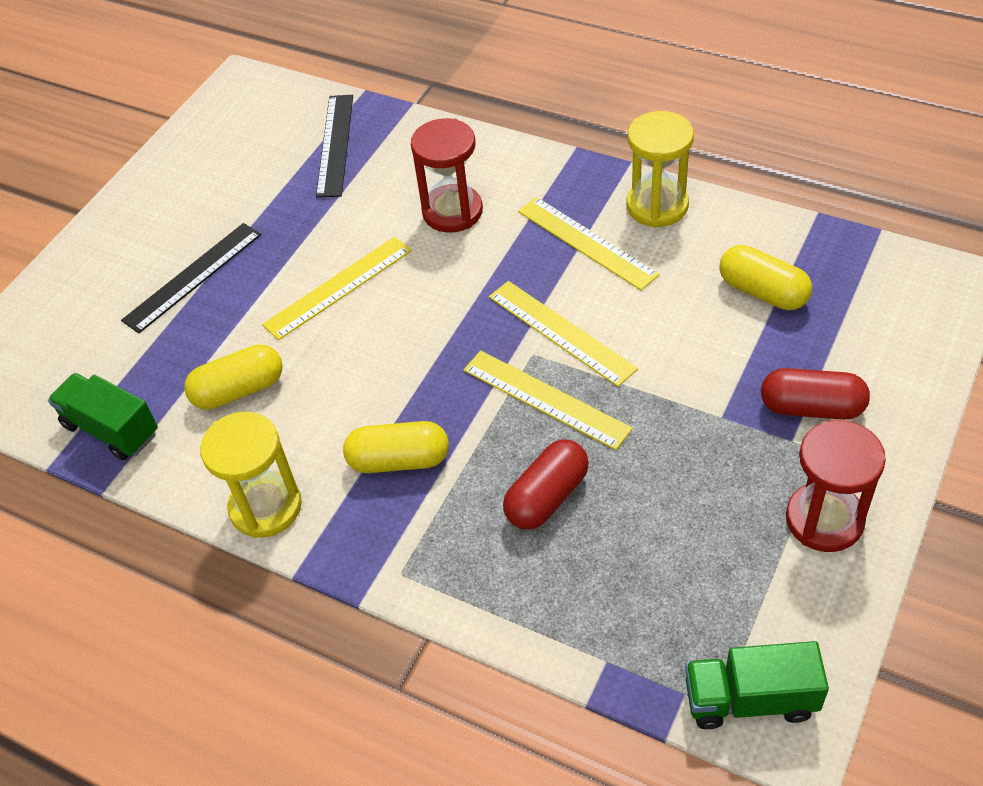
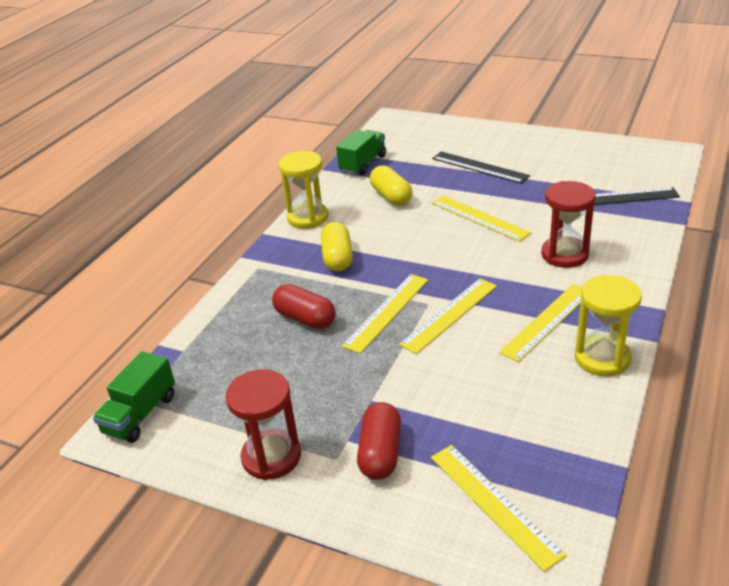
camera: 85 degrees right, 15 degrees down
(750, 699) = (140, 414): green truck -> green truck turned 150 degrees counterclockwise
(762, 292) = (509, 425): yellow capsule -> none
(876, 313) = (494, 503): none -> yellow ruler

